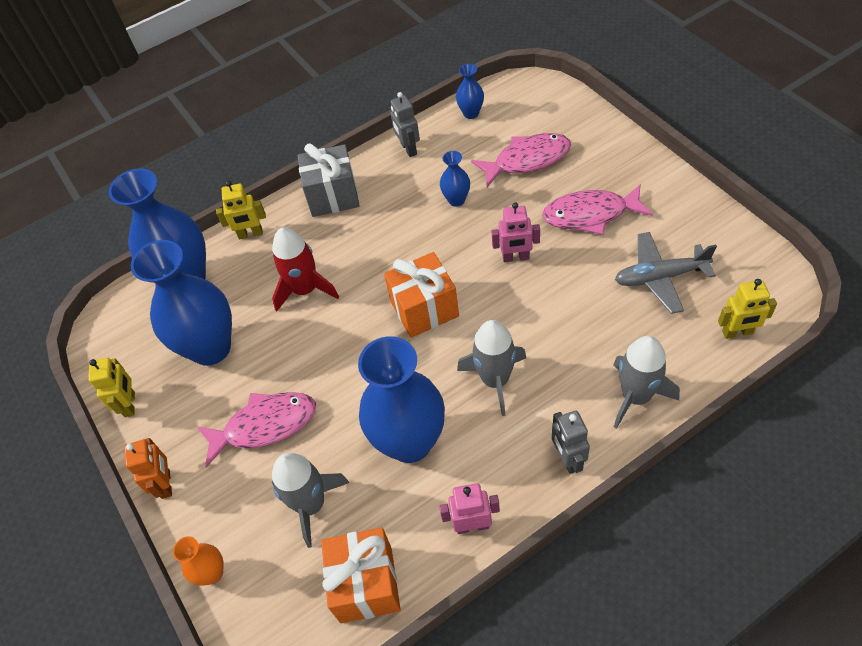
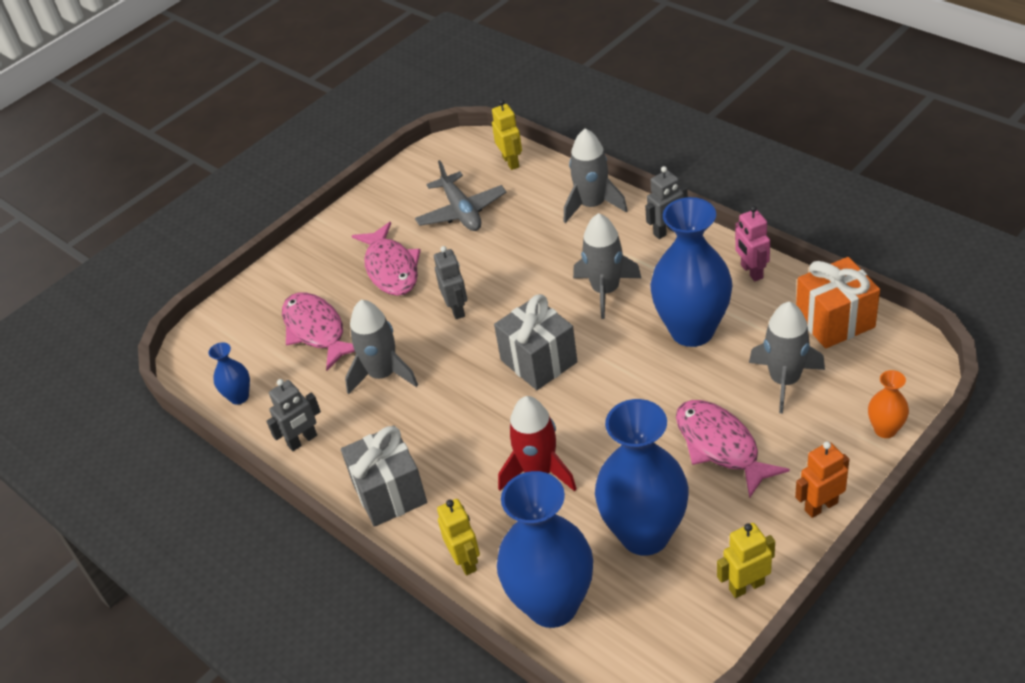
camera: 105 degrees left, 10 degrees down
(424, 309) = (539, 361): orange gift -> grey gift
(456, 200) = (383, 374): blue vase -> grey rocket
(516, 257) = (457, 309): pink robot -> grey robot

